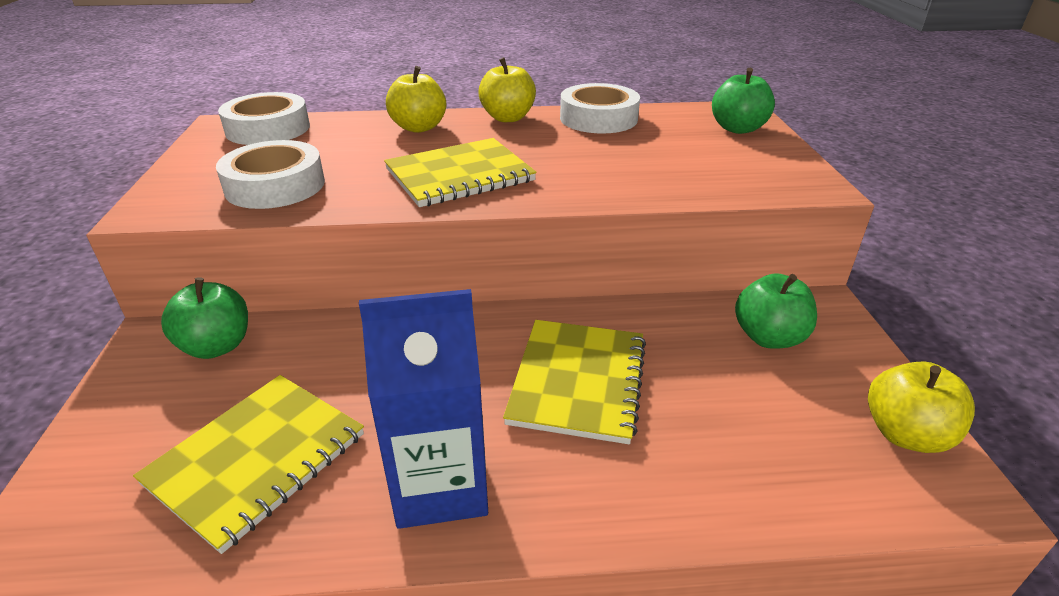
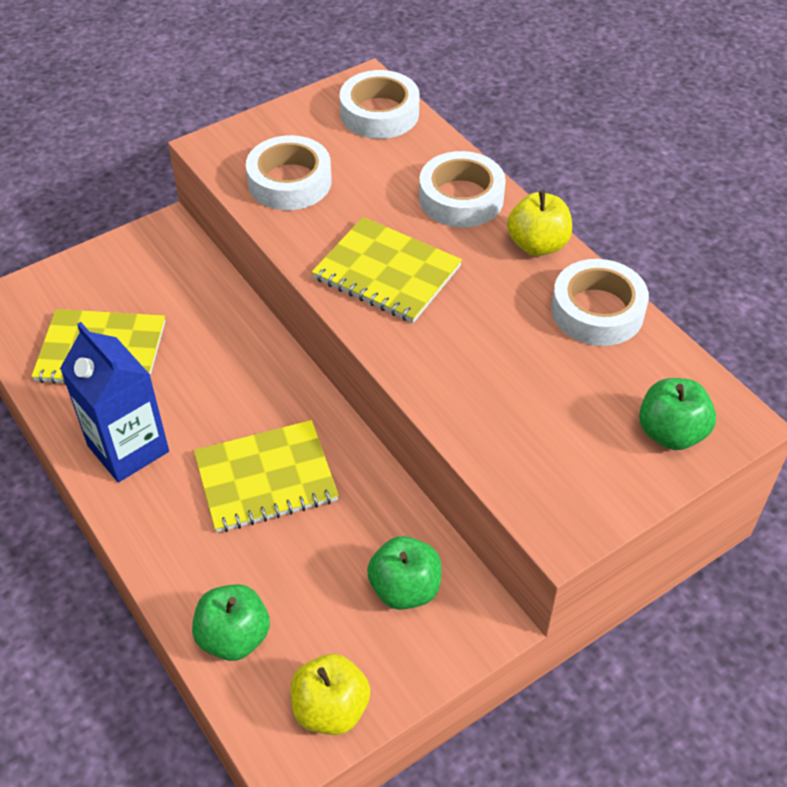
camera: 60 degrees right, 15 degrees up
(217, 346) = (179, 265): green apple -> green apple (234, 637)
(419, 127) = (461, 198): yellow apple -> white tape

